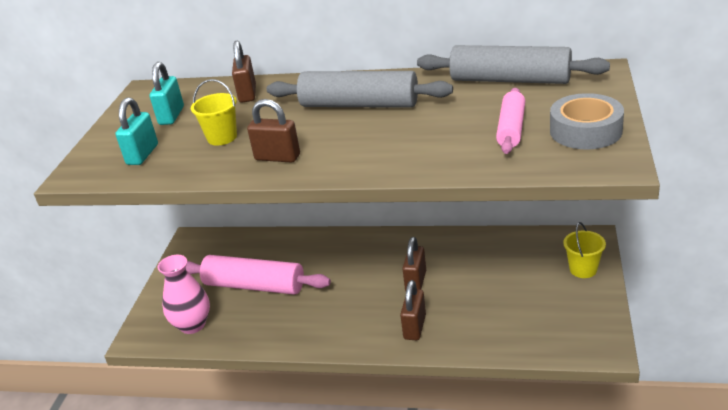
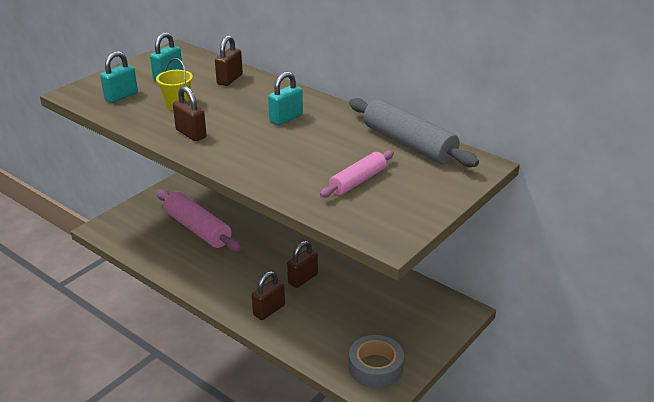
camera: 25 degrees right, 0 degrees up
(192, 325) = (136, 236): pink vase -> none
(359, 105) = (286, 118): grey rolling pin -> turquoise padlock
(583, 269) = (431, 331): yellow bucket -> none
(585, 131) = (405, 206): grey tape -> grey tape (375, 367)

